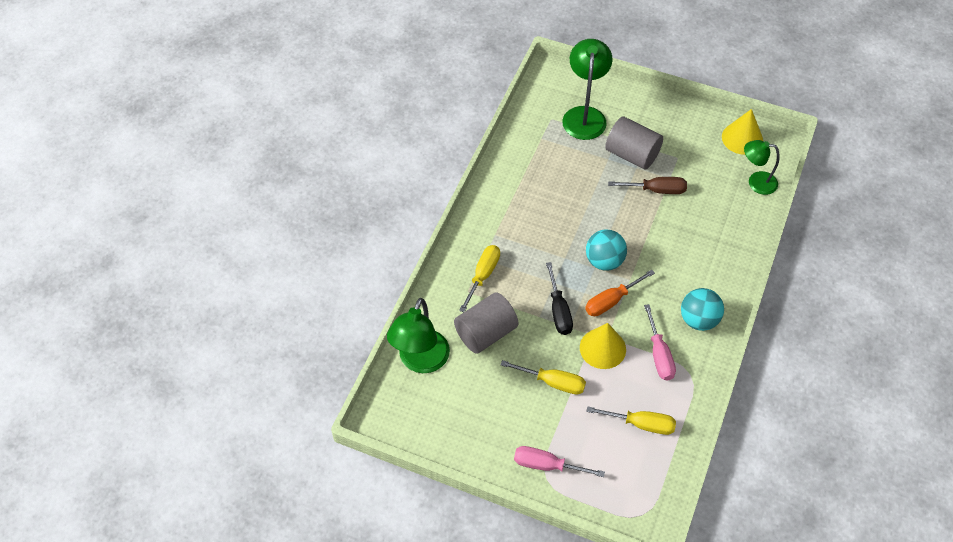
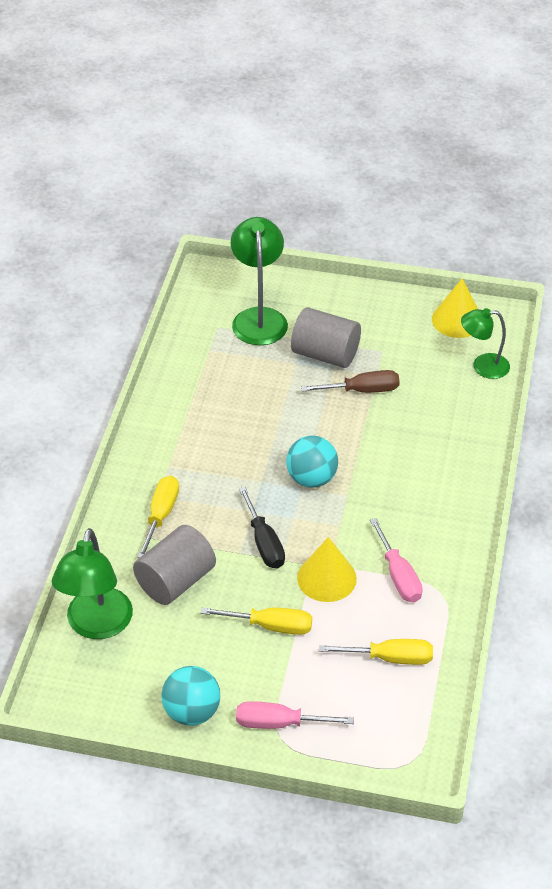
camera: 10 degrees left, 10 degrees down
(611, 301) = (328, 522): orange screwdriver -> none
(698, 320) = (440, 529): turquoise ball -> turquoise ball (192, 712)

